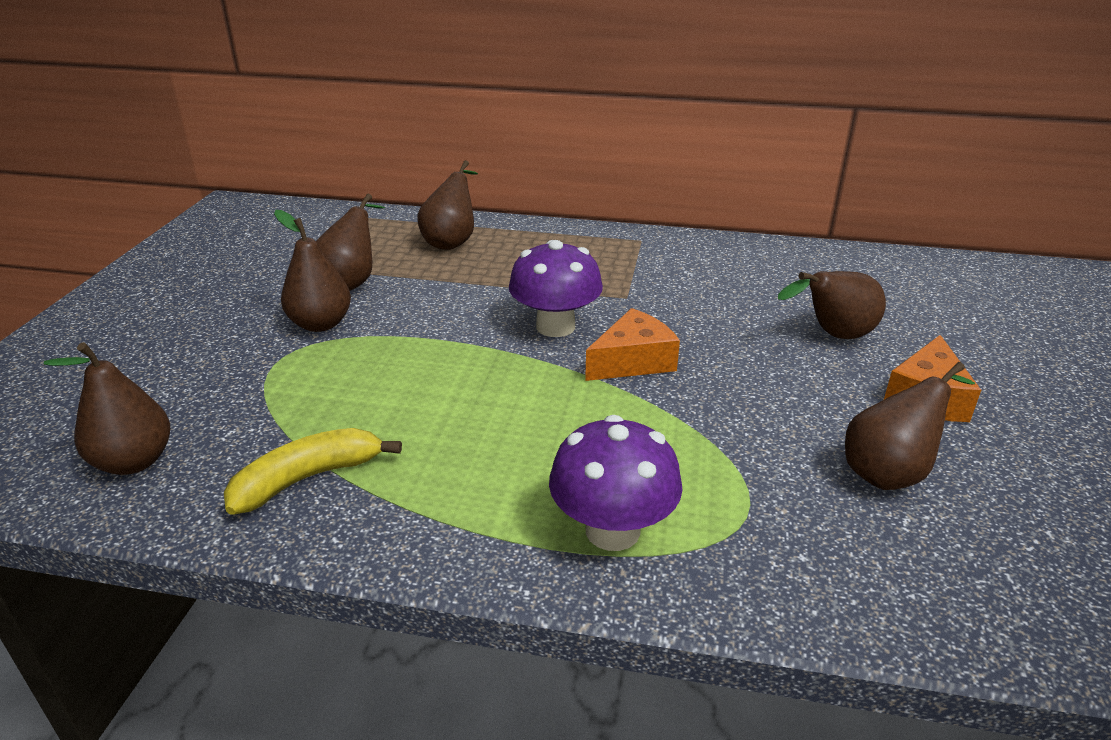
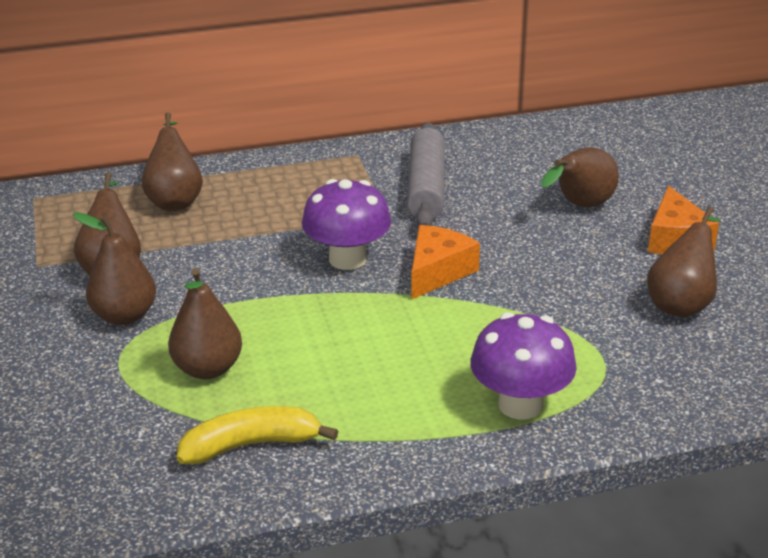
camera: 25 degrees left, 0 degrees up
(134, 461) = (79, 482): brown pear -> brown pear (208, 369)
(308, 479) = (251, 445): yellow banana -> yellow banana turned 45 degrees clockwise
(683, 281) = (426, 187): none -> grey rolling pin

